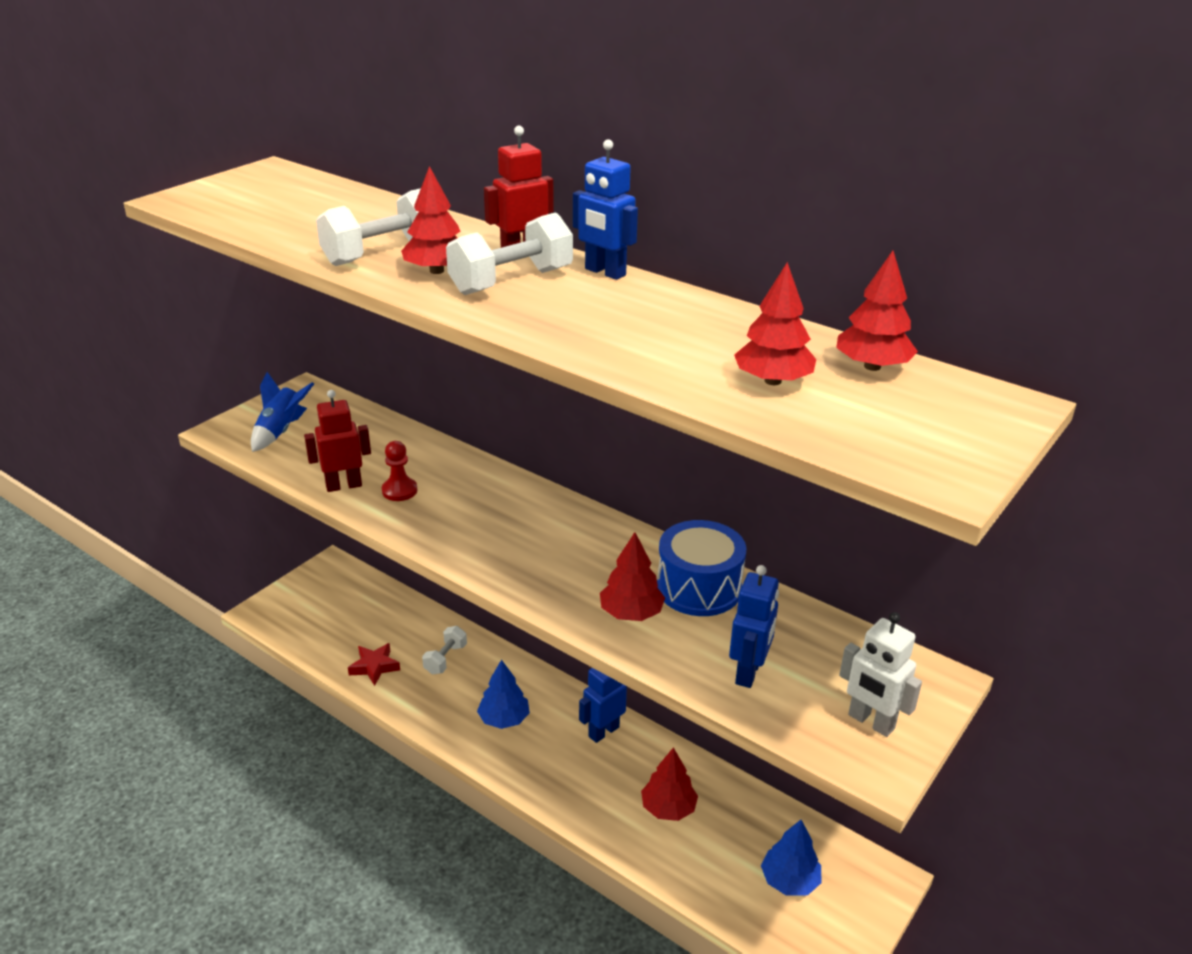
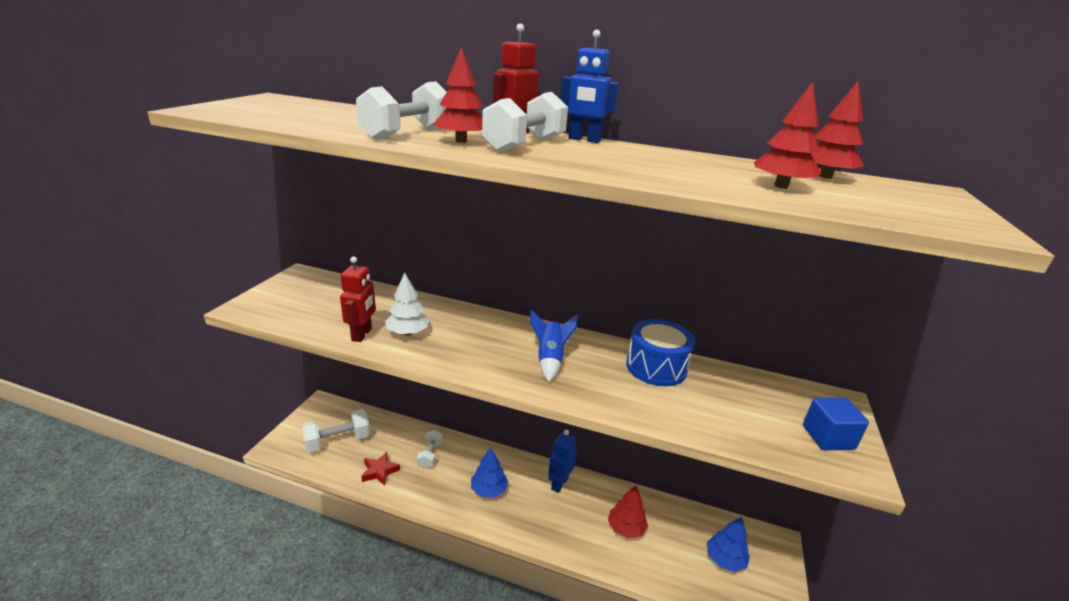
camera: 20 degrees left, 5 degrees down
(281, 431) = (293, 303): blue rocket -> blue rocket (550, 359)
(336, 618) = (338, 441): none -> white dumbbell
(344, 485) = (362, 334): red robot -> red robot turned 135 degrees clockwise
(399, 491) = (408, 332): red pawn -> white tree
(631, 613) = (625, 392): red tree -> none
(748, 672) = (729, 419): blue robot -> none
(870, 722) = (828, 437): white robot -> blue cube

